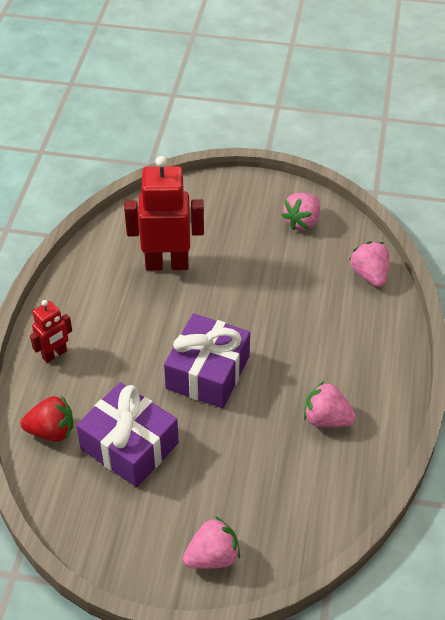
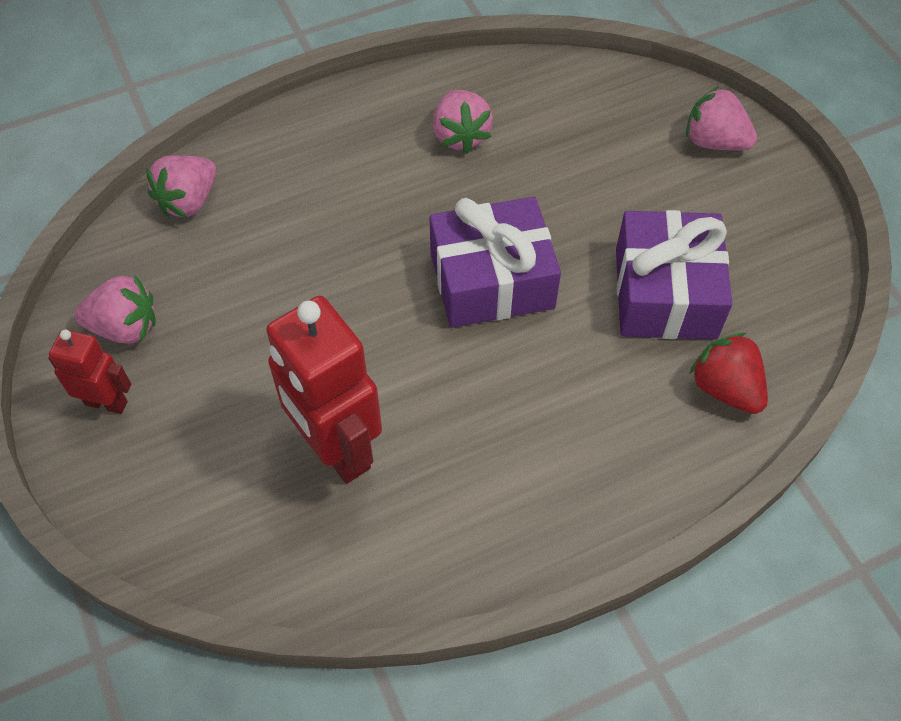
camera: 125 degrees left, 10 degrees up
(54, 354) = (615, 476): red robot -> red robot (106, 402)

